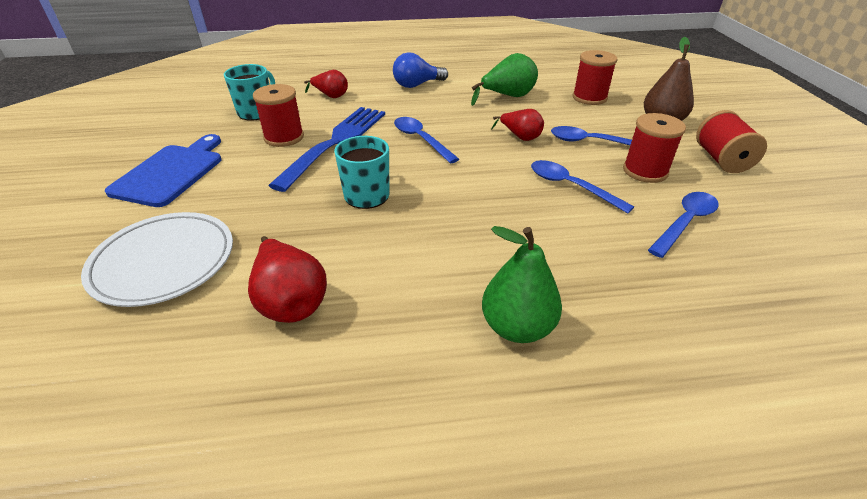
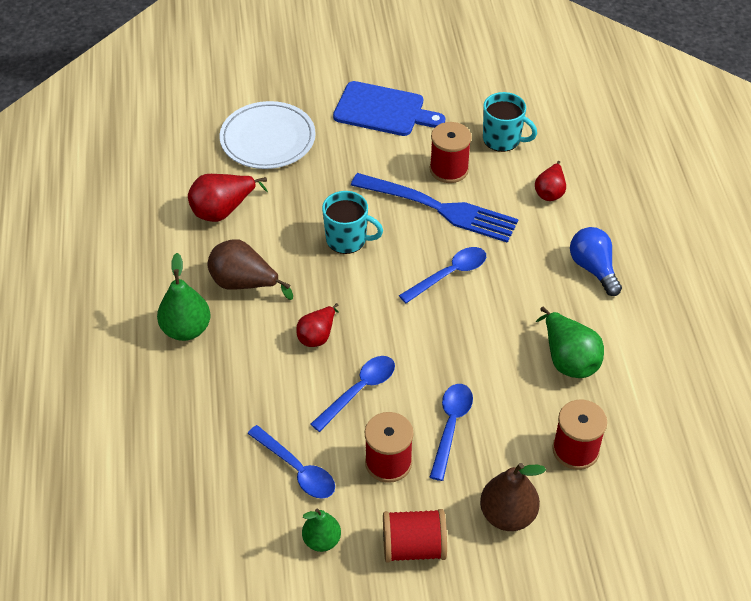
camera: 90 degrees right, 10 degrees up
(431, 273) = (244, 284): none -> brown pear
(520, 137) = (459, 361): red pear -> red pear (317, 335)
(754, 206) = (322, 540): none -> green pear

